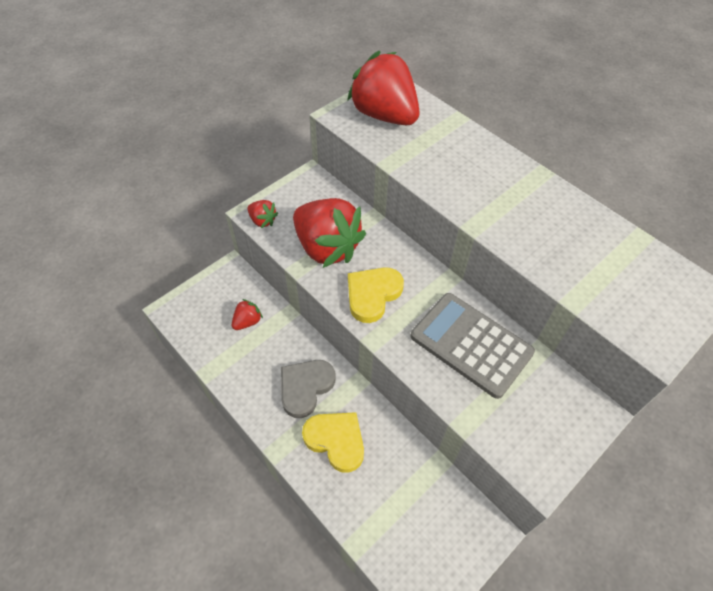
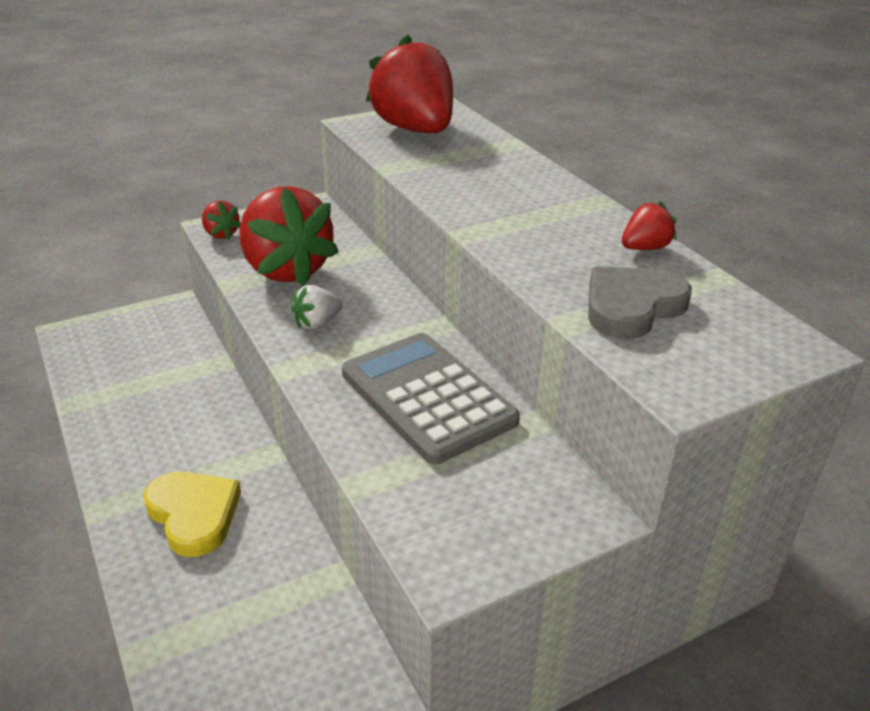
camera: 15 degrees right, 20 degrees down
(247, 321) = (159, 361): red strawberry -> red strawberry (644, 248)
(305, 387) = (189, 445): grey heart -> grey heart (632, 306)
(372, 295) = (317, 323): yellow heart -> white strawberry

